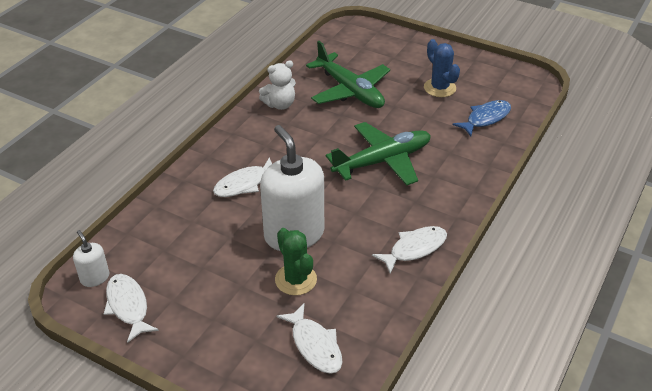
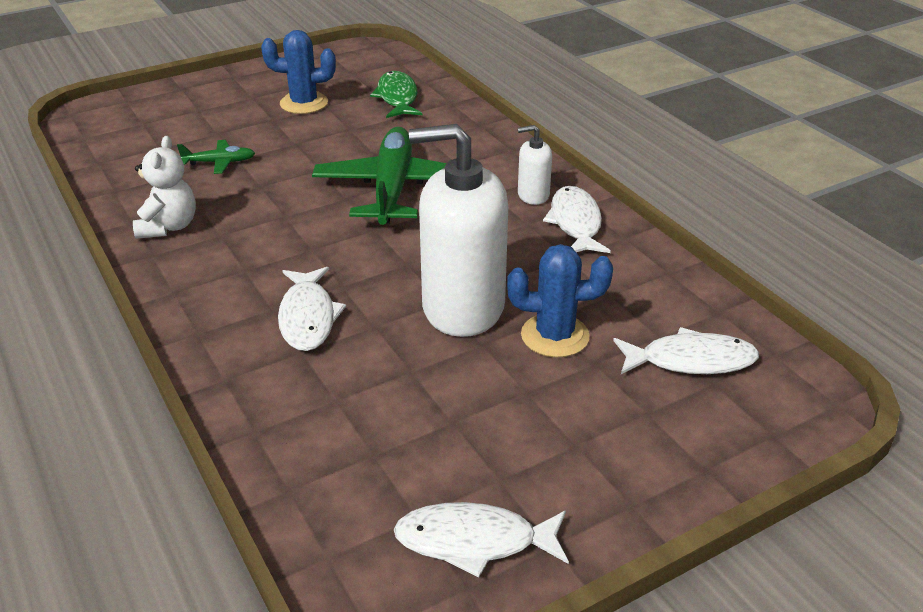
camera: 60 degrees left, 5 degrees down
(95, 278) = (366, 569): white soap dispenser -> white soap dispenser (533, 195)
(296, 279) = (555, 336): green cactus -> blue cactus
(349, 90) = (219, 162): green plane -> green plane, size x0.44
(485, 118) = (397, 97): blue fish -> green fish

